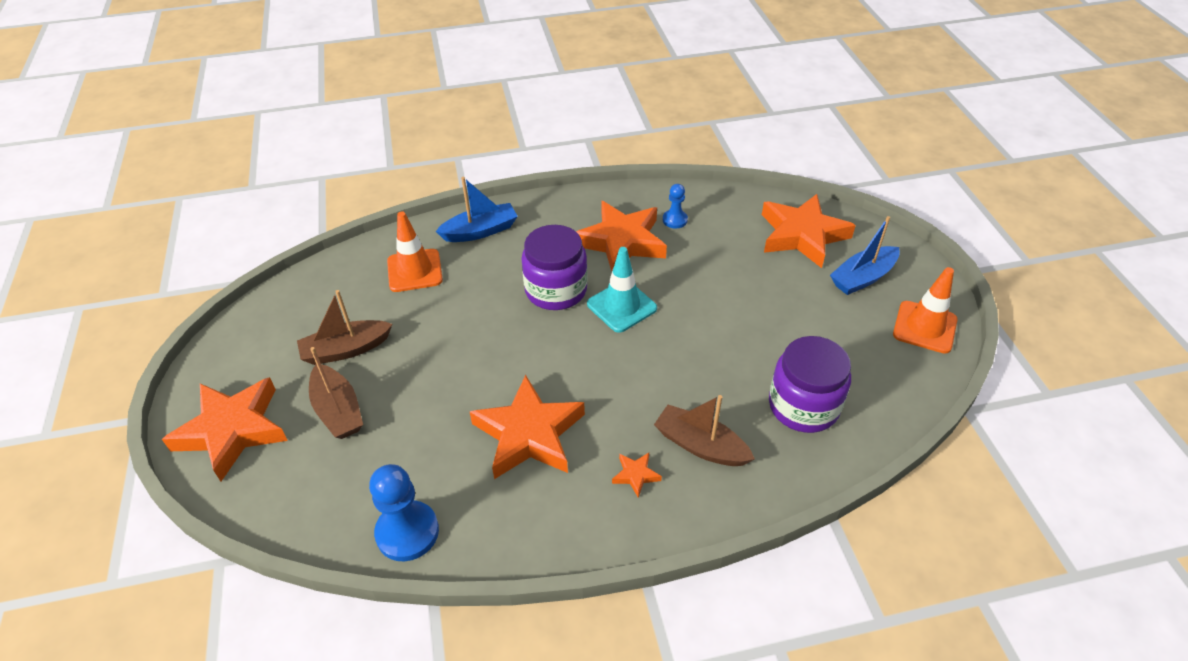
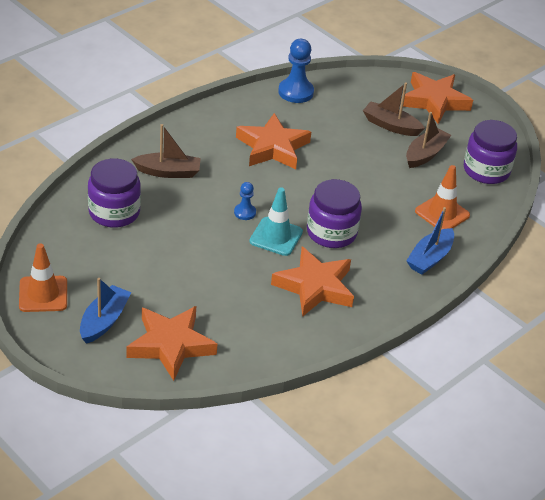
camera: 145 degrees right, 5 degrees down
(304, 303) = (486, 170): none -> purple jar
(635, 475) = (196, 147): orange star -> none
(675, 220) = (287, 322): blue pawn -> blue pawn (245, 212)

